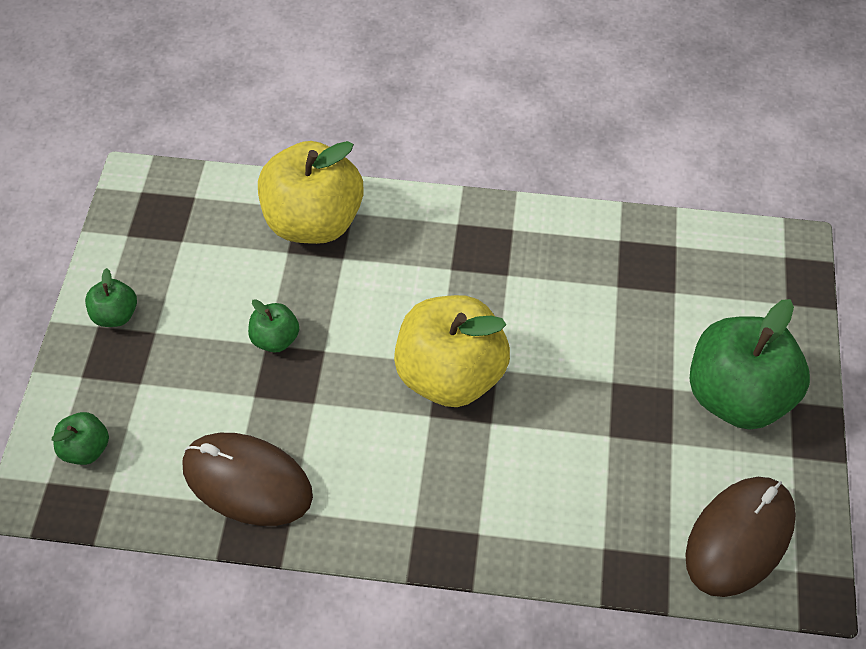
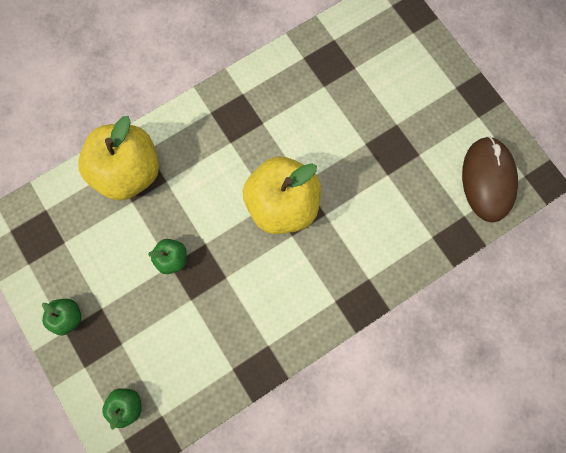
camera: 40 degrees left, 20 degrees up
(247, 481) = (231, 349): brown mouse -> none
(736, 395) = (429, 104): green apple -> none

